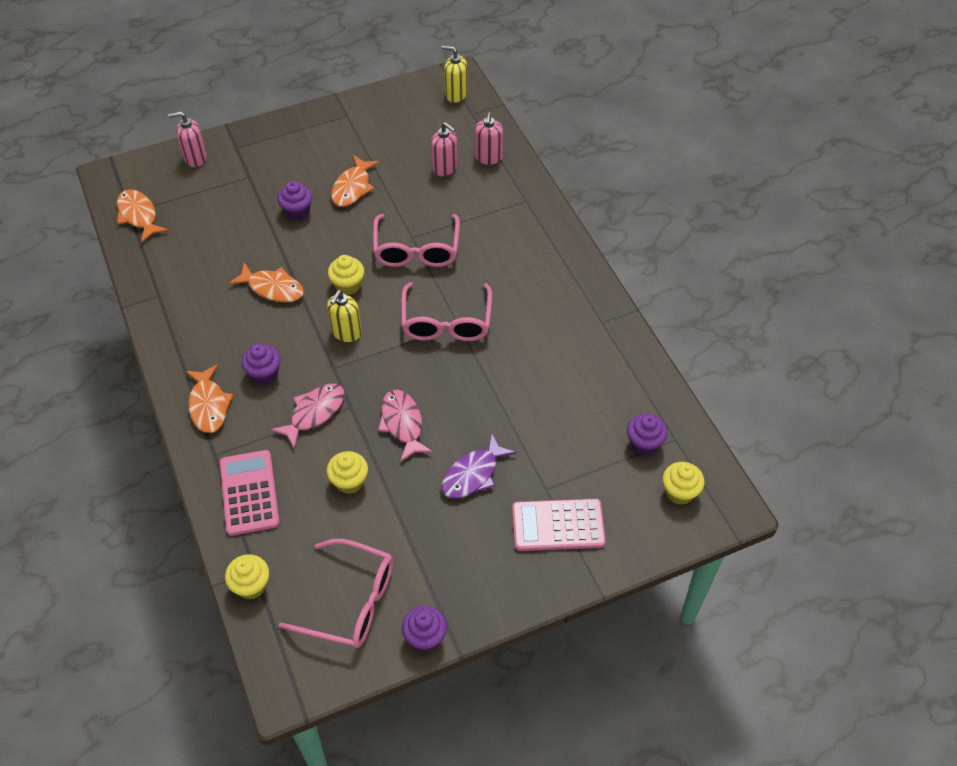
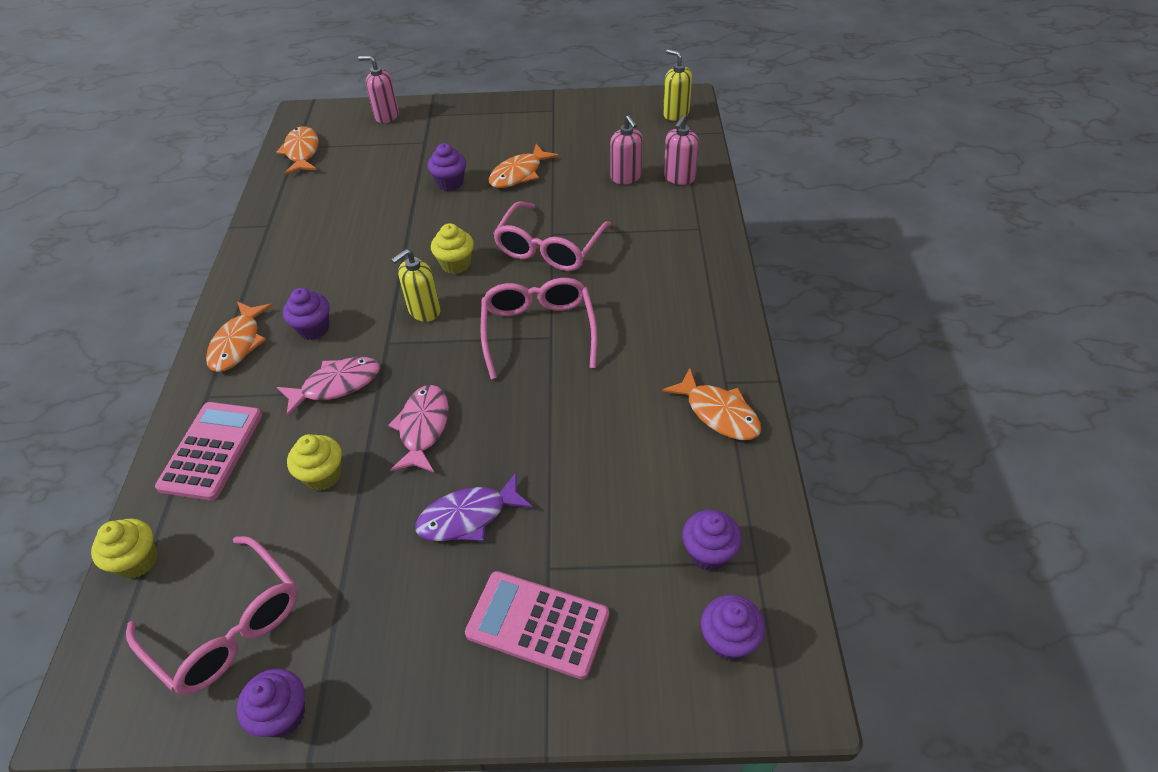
camera: 25 degrees right, 5 degrees down
(272, 288) = (379, 247): orange fish -> orange fish (718, 413)
(446, 322) = (538, 331): pink glasses -> pink glasses turned 150 degrees clockwise
(679, 492) = (728, 640): yellow cupcake -> purple cupcake

